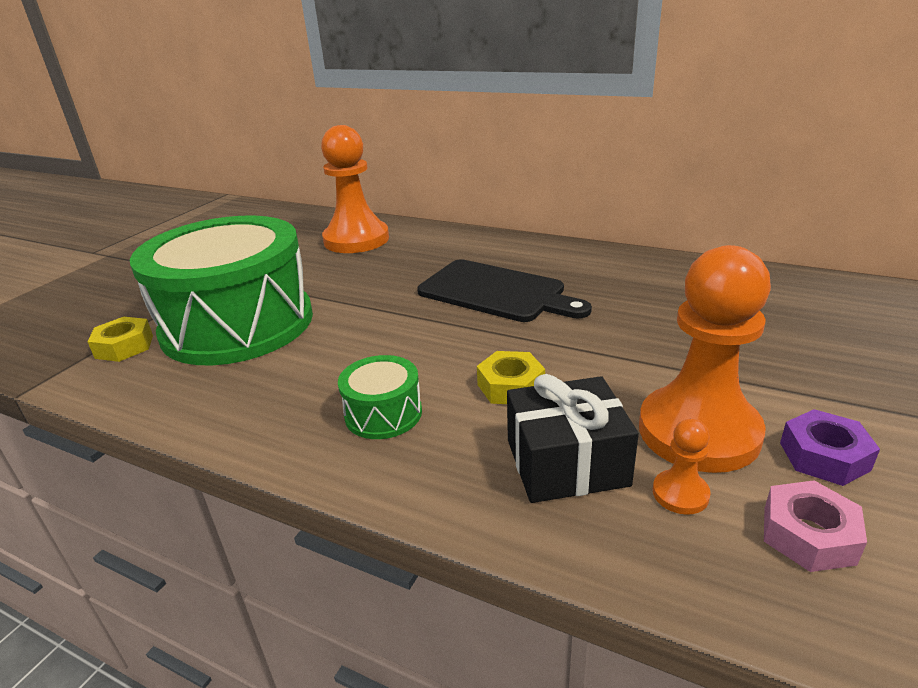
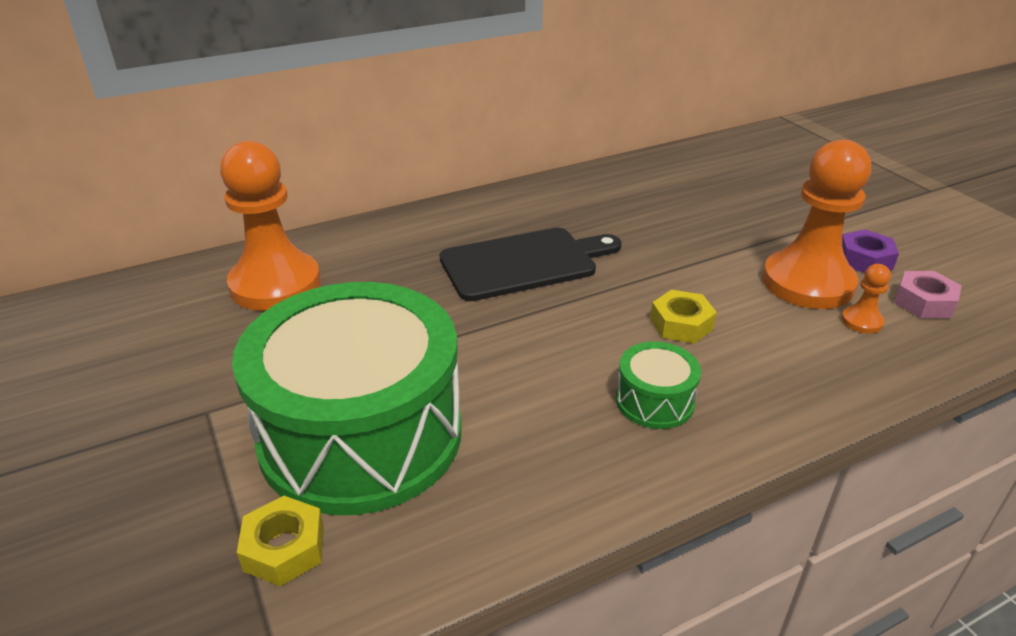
camera: 55 degrees left, 5 degrees up
(566, 462) = (797, 345): black gift -> none

